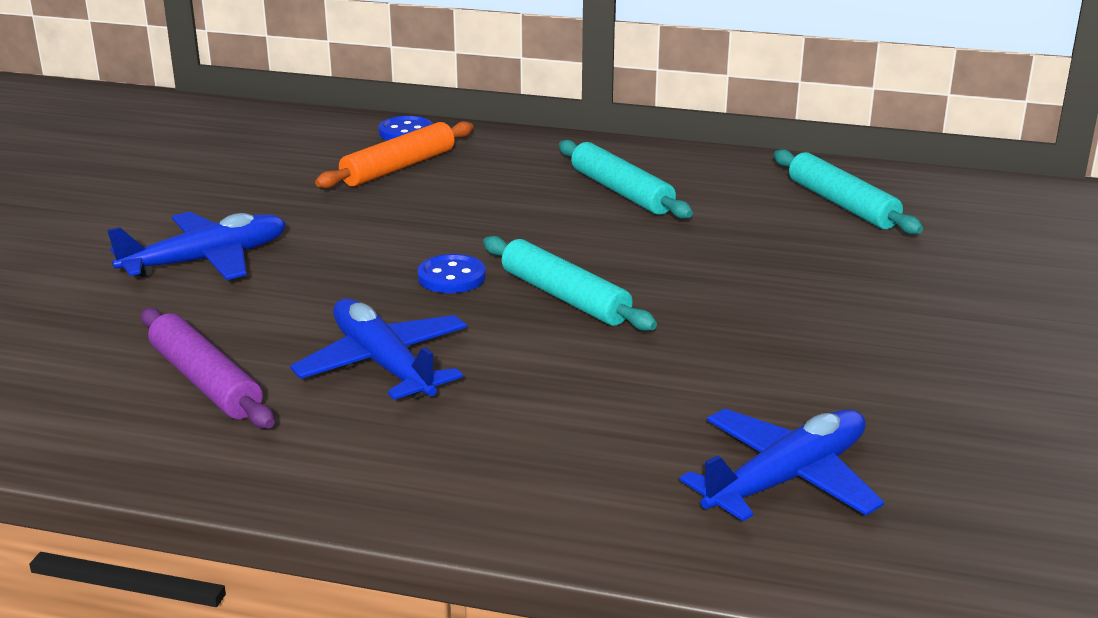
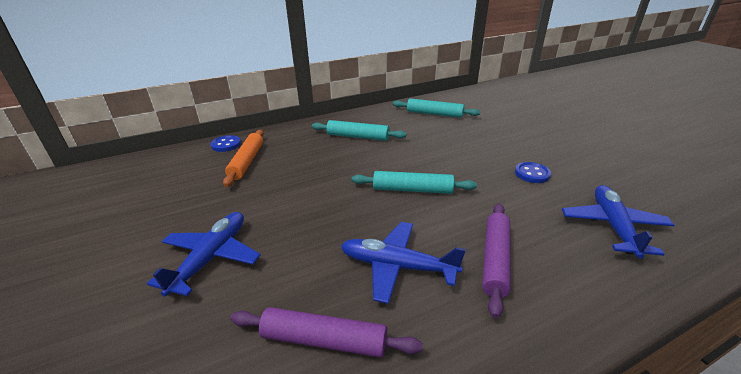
camera: 40 degrees left, 5 degrees up
(451, 277) = (353, 203): blue button -> blue button (532, 174)
(516, 419) = (495, 260): none -> purple rolling pin

